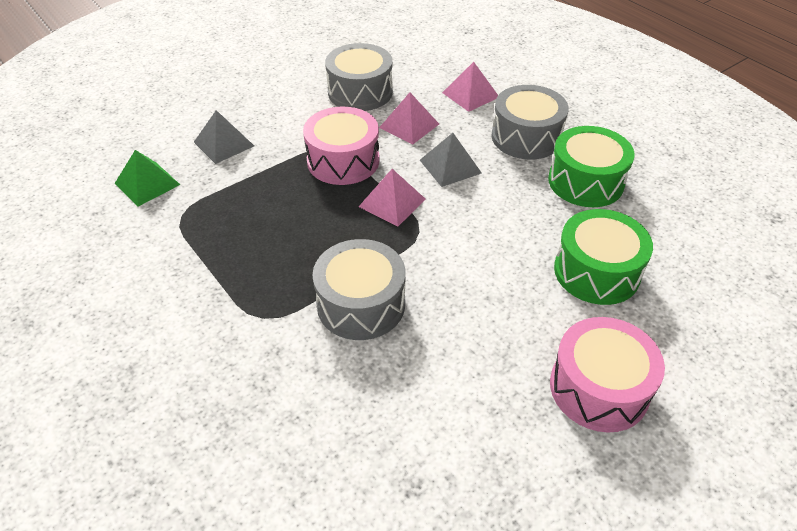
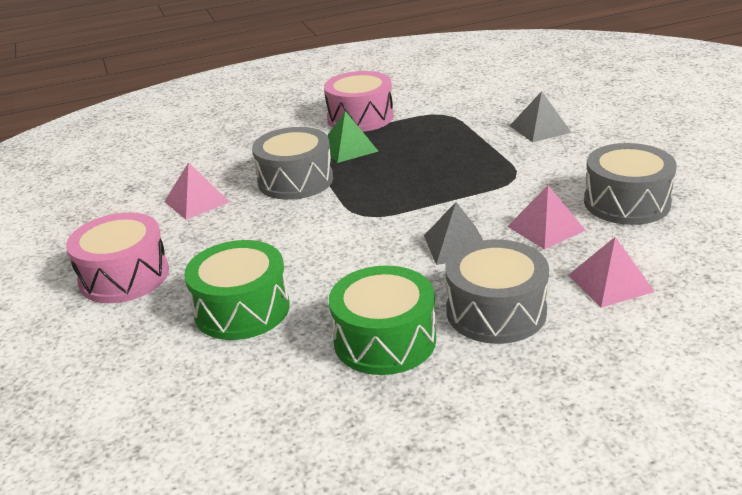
camera: 110 degrees right, 15 degrees down
(147, 183) = (491, 101): green pyramid -> green pyramid (349, 148)
(343, 161) = (491, 184): pink drum -> pink drum (360, 117)
(392, 202) = (412, 205): pink pyramid -> pink pyramid (196, 202)

